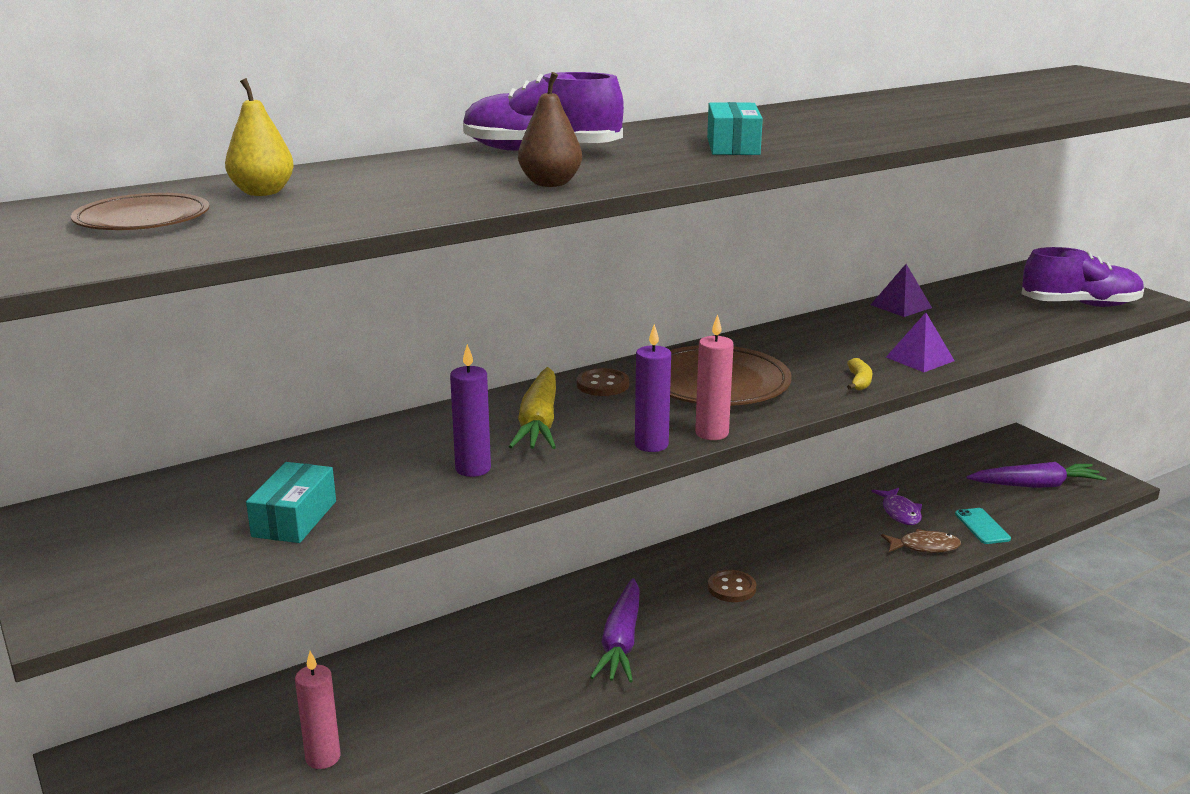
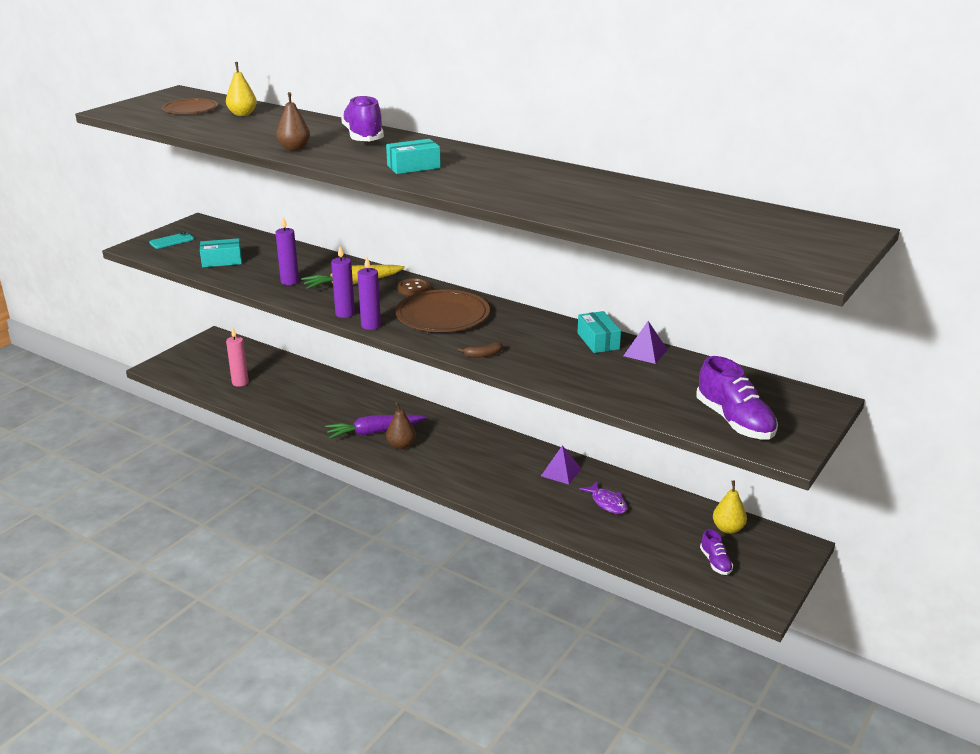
camera: 65 degrees right, 5 degrees up
(676, 626) = (401, 445): none -> brown pear
(712, 433) = (371, 325): pink candle -> purple candle
(731, 588) = (454, 455): brown button -> none
(857, 320) = (598, 341): none -> turquoise box
(859, 381) = (483, 355): yellow banana -> brown banana
(900, 512) = (607, 503): purple fish -> purple fish turned 90 degrees counterclockwise
(920, 359) = (543, 369): purple pyramid -> purple pyramid (561, 472)
(924, 547) = (565, 519): brown fish -> none
(977, 462) = (728, 528): none -> yellow pear
(982, 526) = (619, 542): turquoise phone -> turquoise phone (172, 241)
(1036, 485) = (715, 562): purple carrot -> purple shoe

